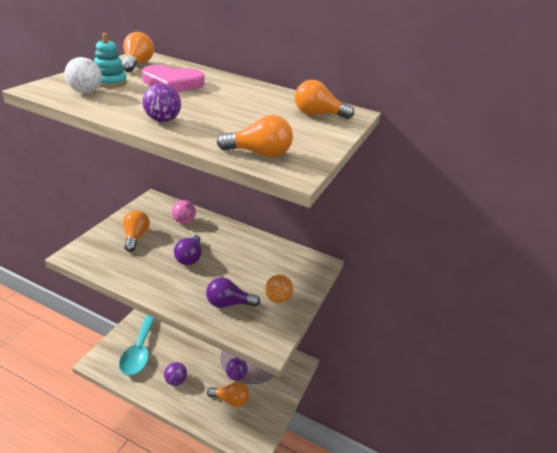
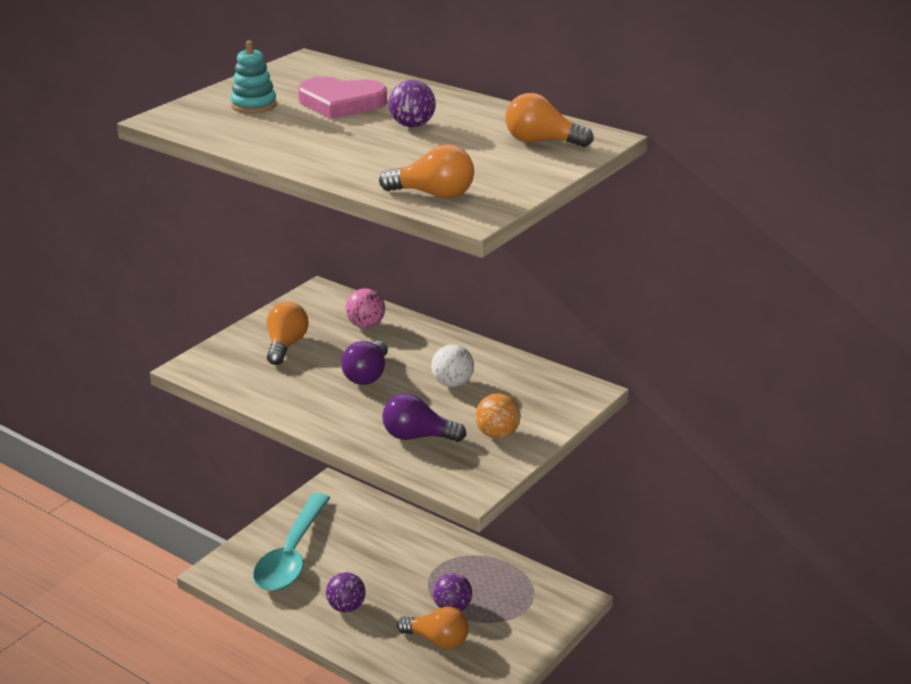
camera: 15 degrees right, 5 degrees down
(86, 92) = (221, 121): white ball -> white ball (452, 383)
(137, 64) = (294, 75): orange light bulb -> none
(162, 120) = (317, 156): purple ball -> purple ball (412, 125)

